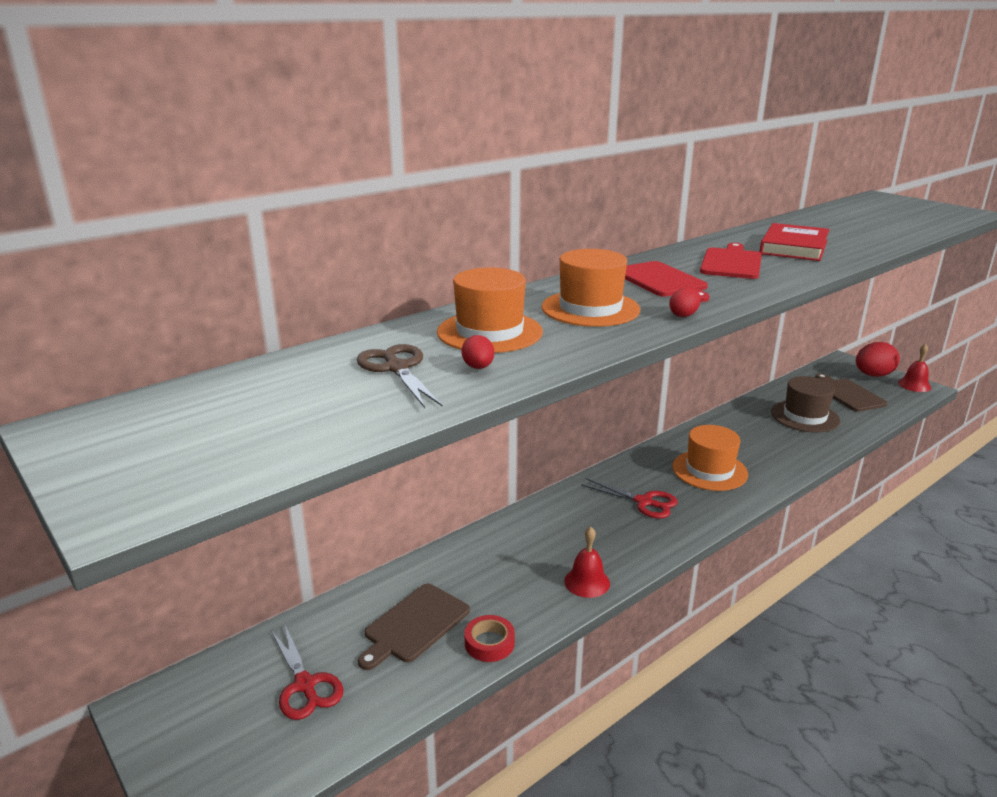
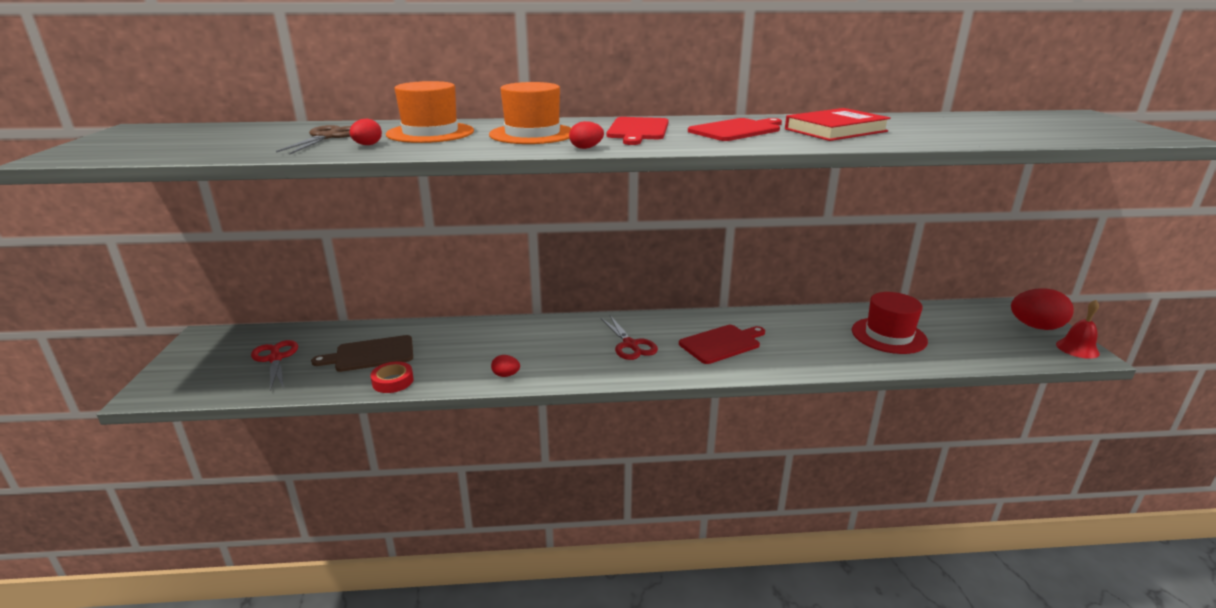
camera: 35 degrees right, 0 degrees up
(305, 685) = (275, 358): red scissors -> red scissors turned 150 degrees clockwise
(587, 582) = (506, 375): red bell -> red egg
(709, 470) = (722, 343): orange hat -> red cutting board
(804, 416) = (888, 335): brown hat -> red hat
(848, 394) = (973, 333): brown cutting board -> none

